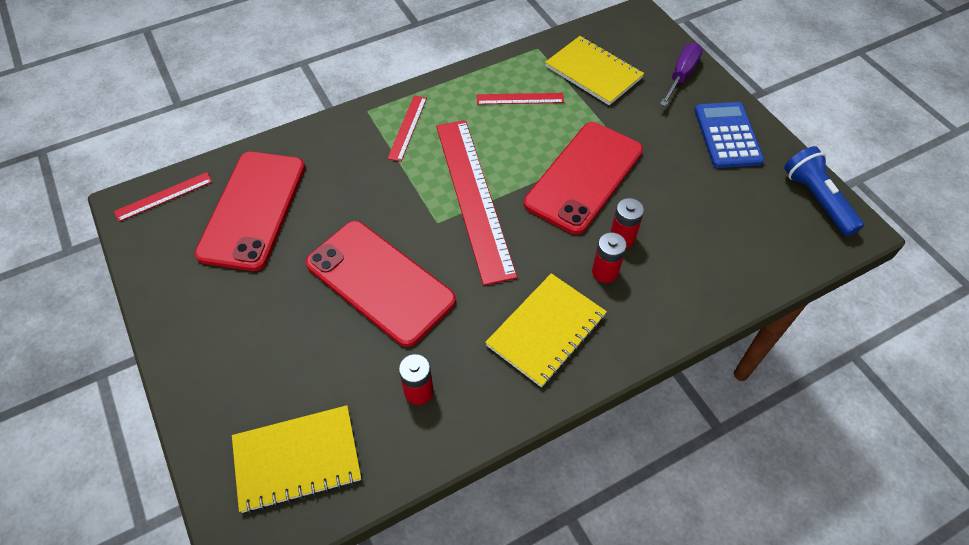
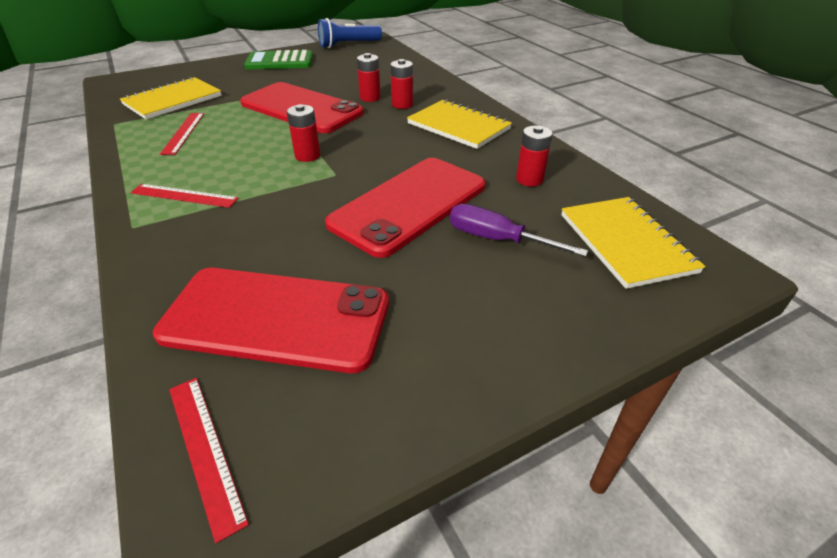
camera: 90 degrees left, 15 degrees down
(473, 197) = (307, 156): red ruler -> red battery
(681, 76) = (205, 71): purple screwdriver -> purple screwdriver (498, 239)
(727, 135) = (280, 61): blue calculator -> green calculator

